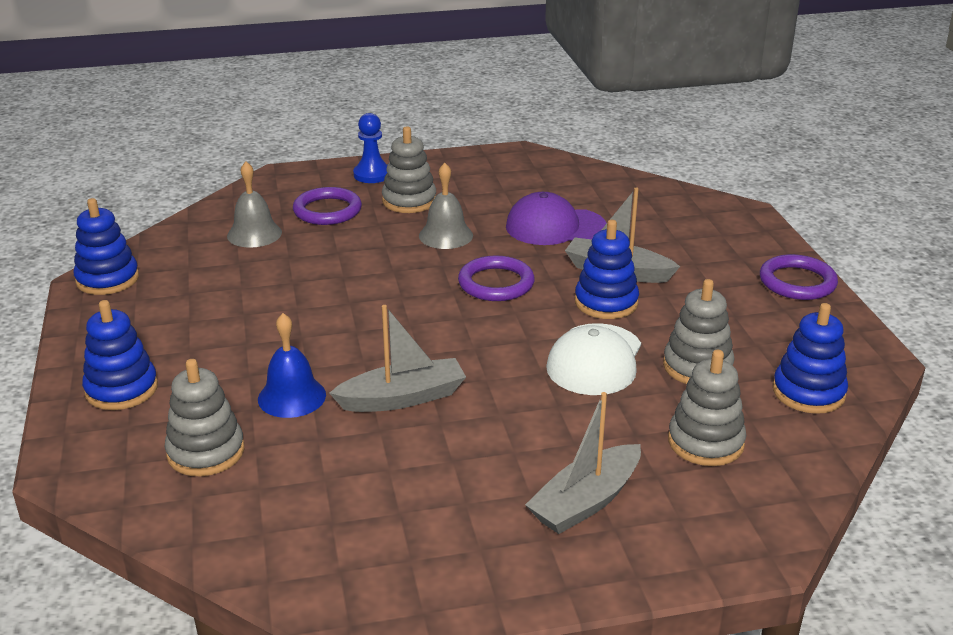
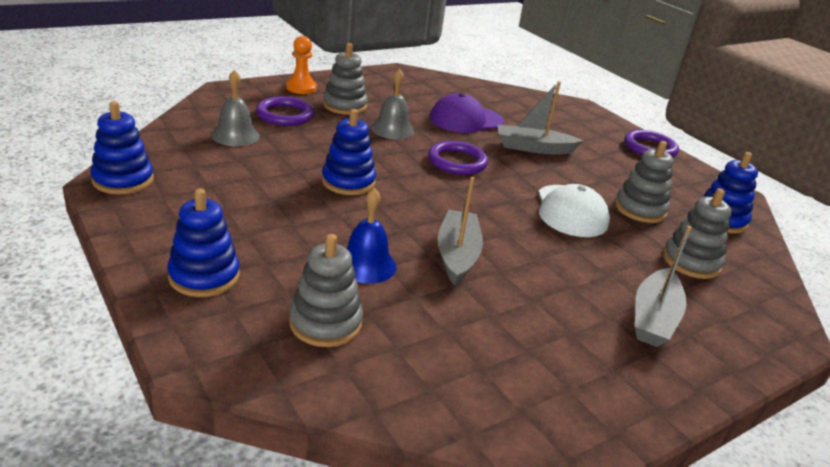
camera: 25 degrees left, 0 degrees up
(372, 175) = (301, 88): blue pawn -> orange pawn
(402, 398) = (457, 255): grey boat -> grey boat turned 45 degrees counterclockwise
(606, 302) = (544, 170): blue stacking toy -> blue stacking toy (348, 182)

